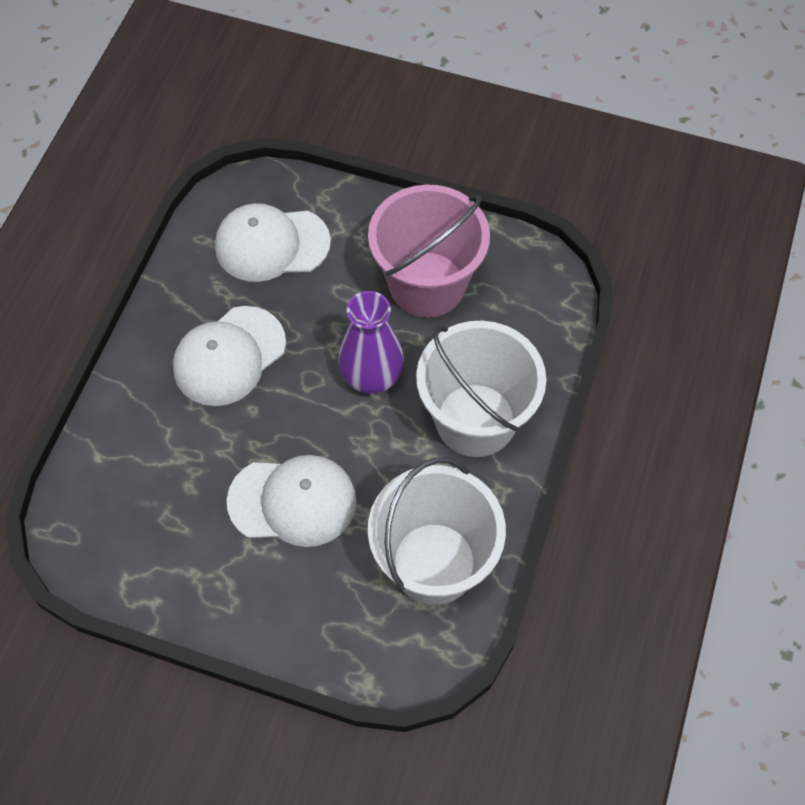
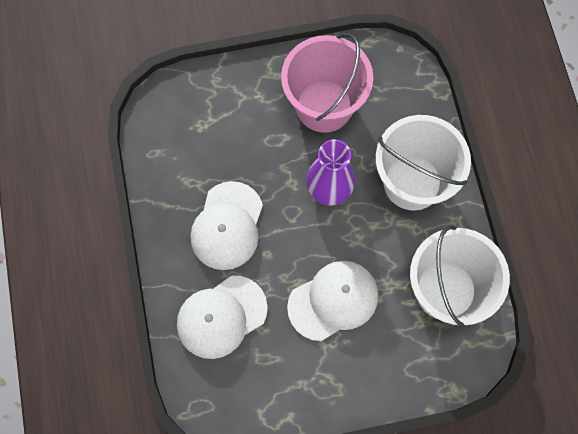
camera: 30 degrees left, 10 degrees up
(271, 244) = (203, 132): white cap -> white cap (221, 317)

